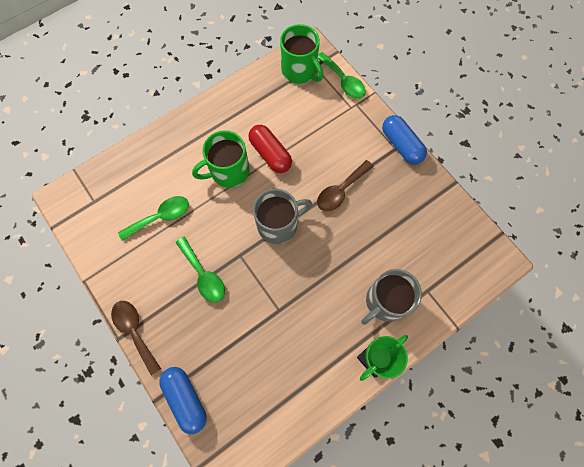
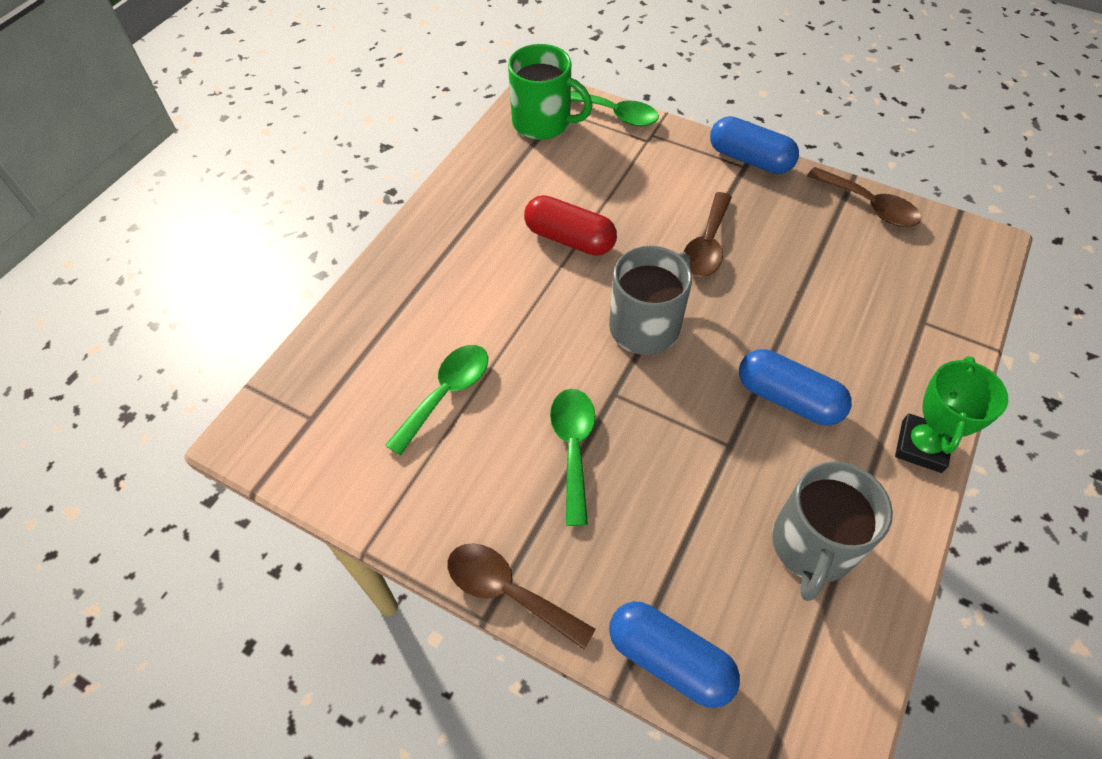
camera: 25 degrees left, 15 degrees down
(203, 275) = (573, 447): green spoon -> green spoon turned 120 degrees counterclockwise
(228, 171) = (519, 286): green mug -> none
(324, 299) = (788, 398): none -> blue capsule
(385, 301) = (876, 361): grey mug -> grey mug (812, 546)
(449, 206) = (869, 205): none -> brown spoon

